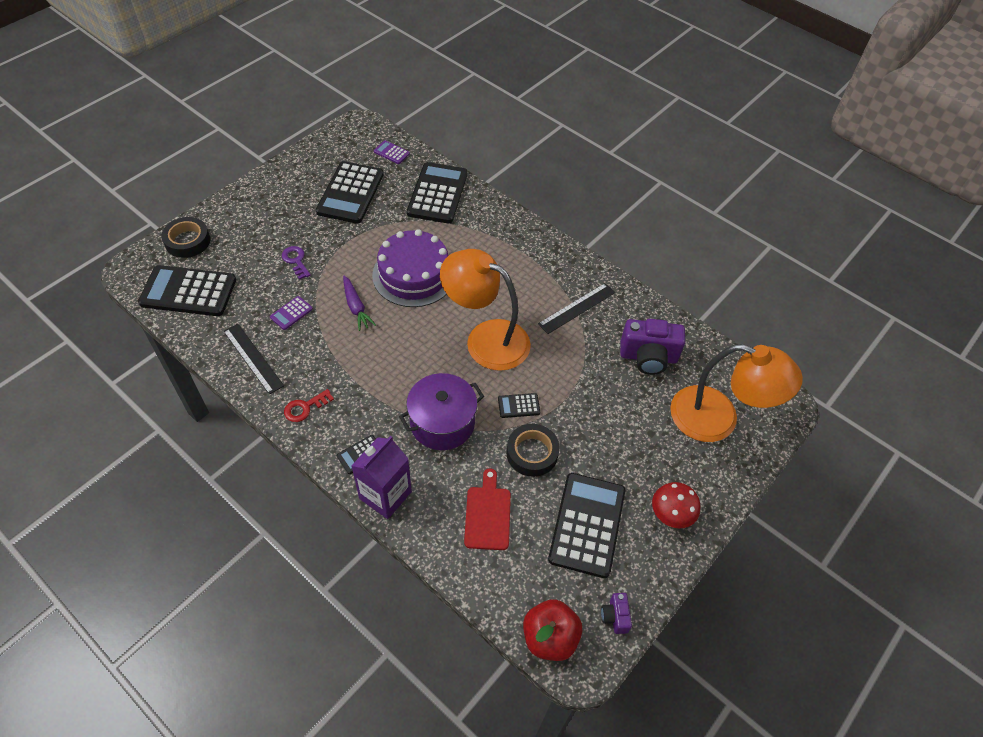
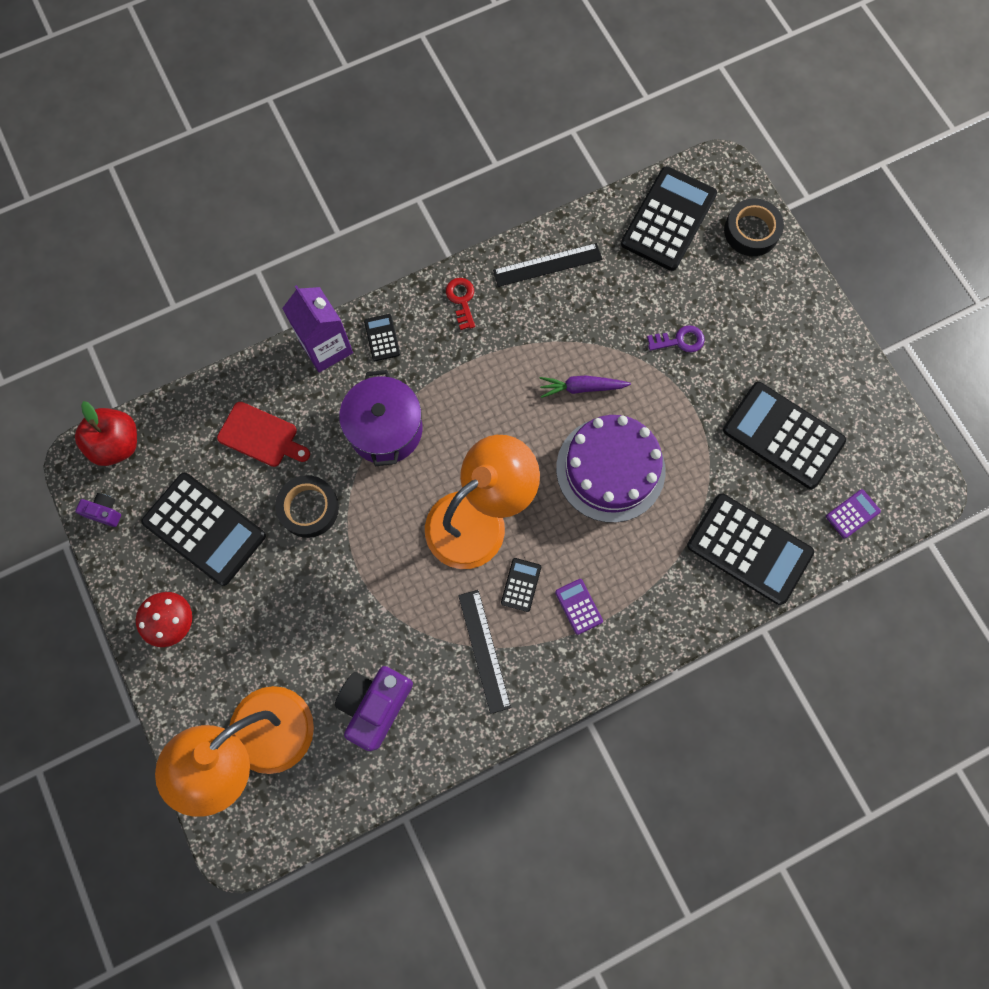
camera: 115 degrees right, 20 degrees up
(291, 313) = (597, 317): purple calculator -> purple calculator (578, 606)
(518, 406) = (372, 518): black calculator -> black calculator (521, 585)

